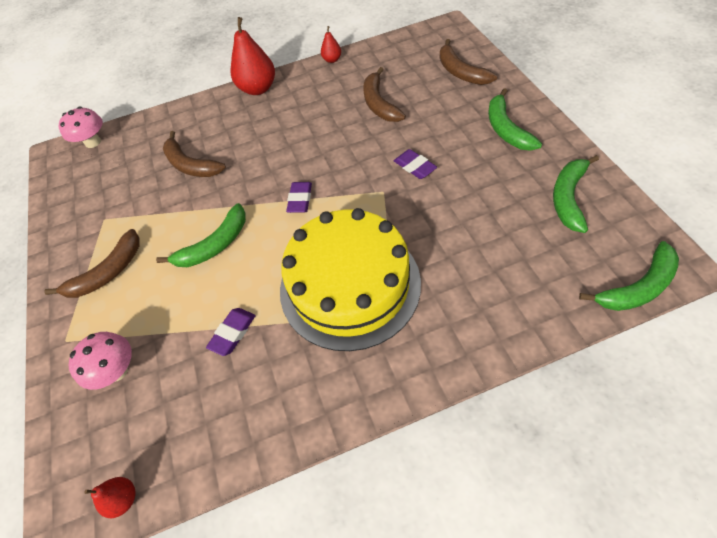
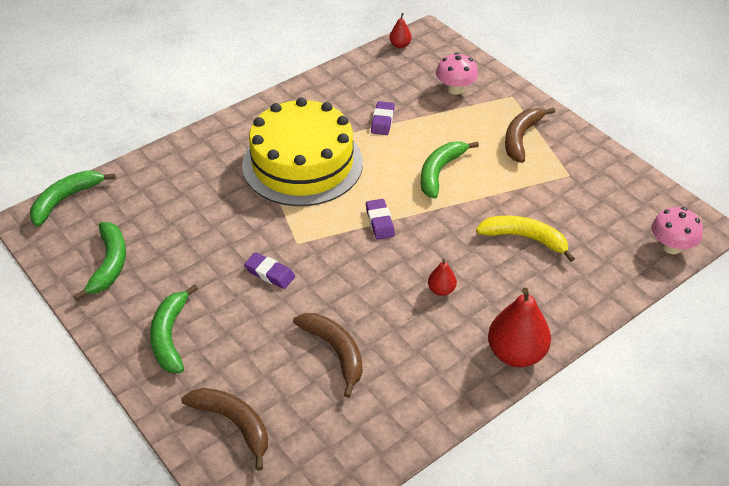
camera: 155 degrees right, 10 degrees down
(190, 165) = (525, 238): brown banana -> yellow banana
(332, 60) = (434, 424): red pear -> red pear (441, 290)
(506, 129) = (170, 336): green banana -> green banana turned 150 degrees counterclockwise

